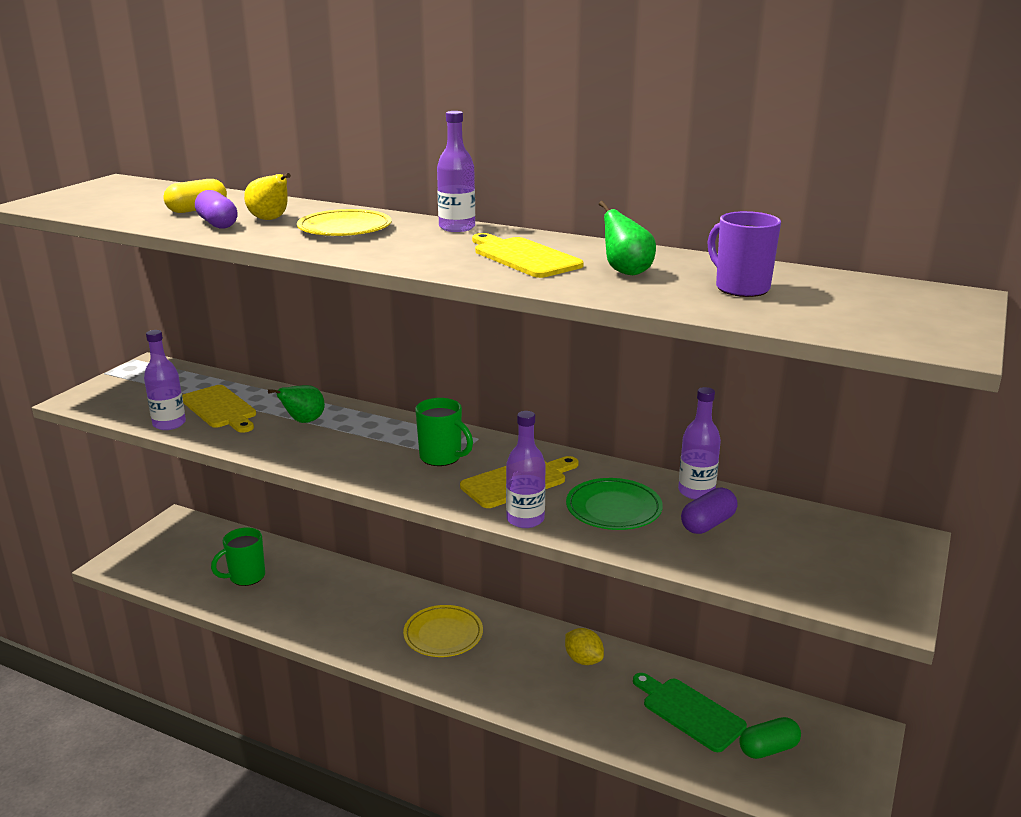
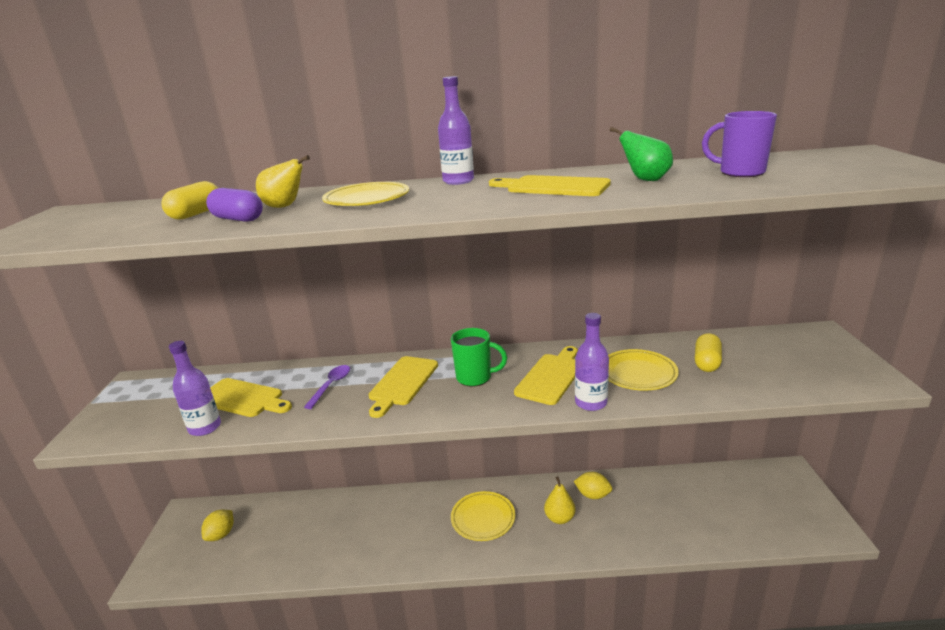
camera: 25 degrees left, 0 degrees up
(193, 552) = (221, 534): none -> yellow lemon
(246, 577) = (286, 537): green mug -> none
(303, 421) = (331, 386): green pear -> purple spoon
(368, 440) = (402, 383): none -> yellow cutting board
(524, 667) = (559, 518): none -> yellow pear
(613, 509) = (638, 373): green plate -> yellow plate
(689, 712) = (688, 502): green cutting board -> none
(696, 492) = (671, 343): purple bottle -> none
(707, 524) = (706, 362): purple capsule -> yellow capsule
(768, 749) = (753, 506): green capsule -> none

